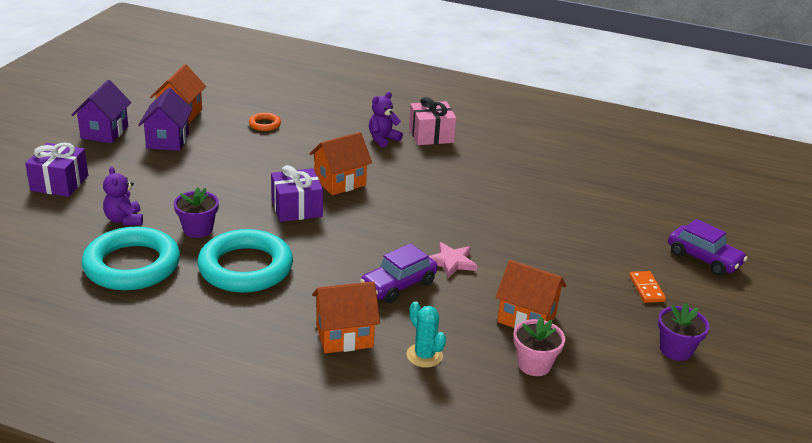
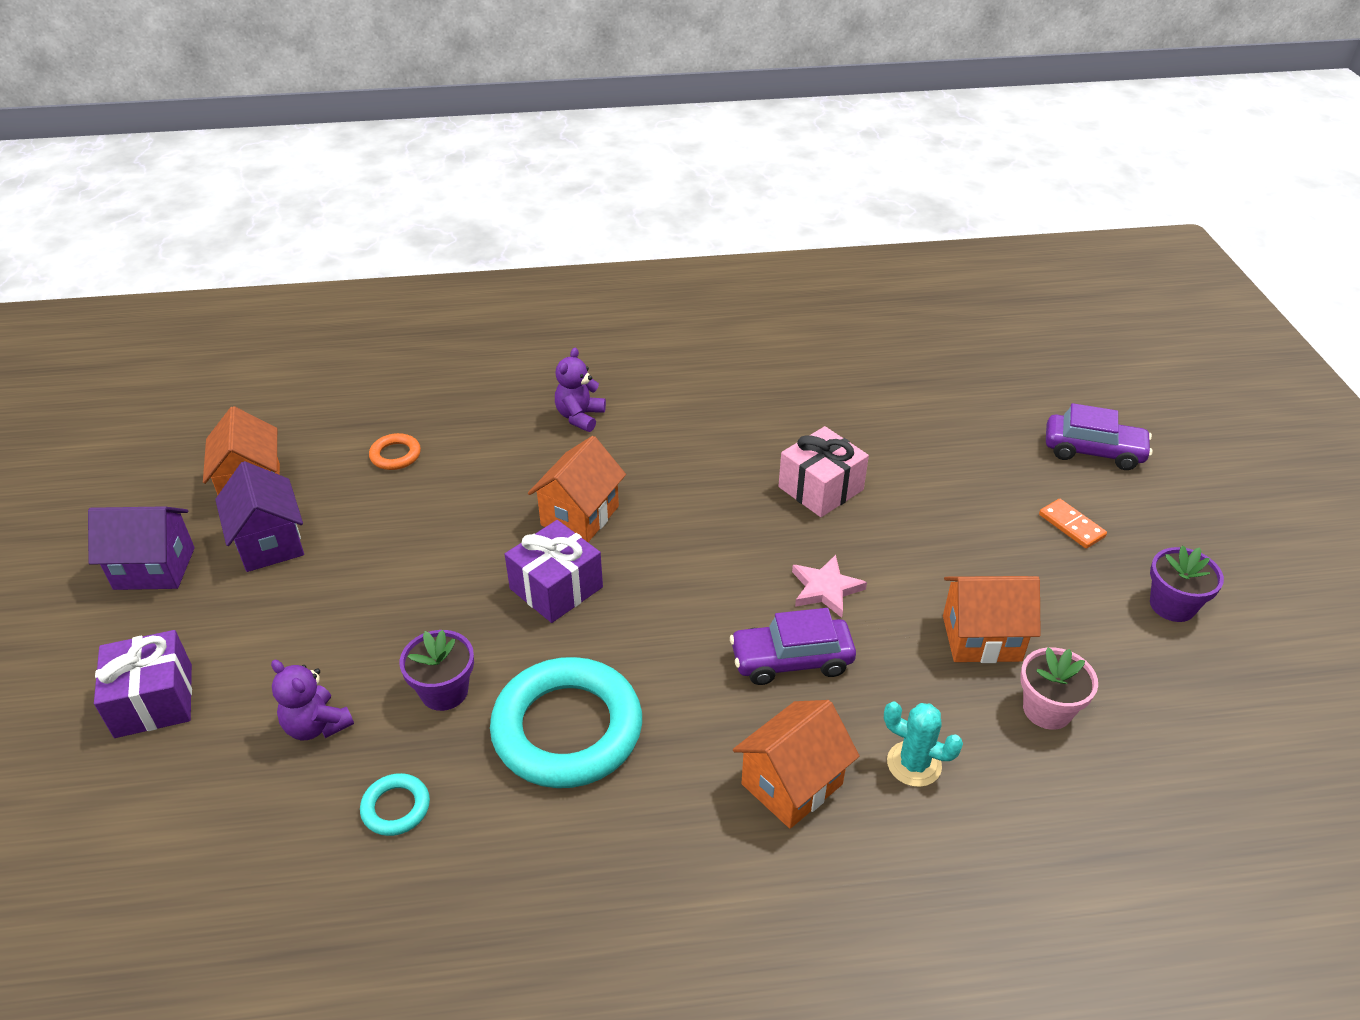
camera: 25 degrees left, 10 degrees up
(104, 132) = (154, 568): purple house -> purple house turned 75 degrees counterclockwise
(132, 265) = (396, 807): turquoise ring -> turquoise ring, size x0.43
(398, 285) = (791, 660): purple car -> purple car turned 60 degrees clockwise
(431, 135) = (637, 385): pink gift -> pink gift (821, 488)

